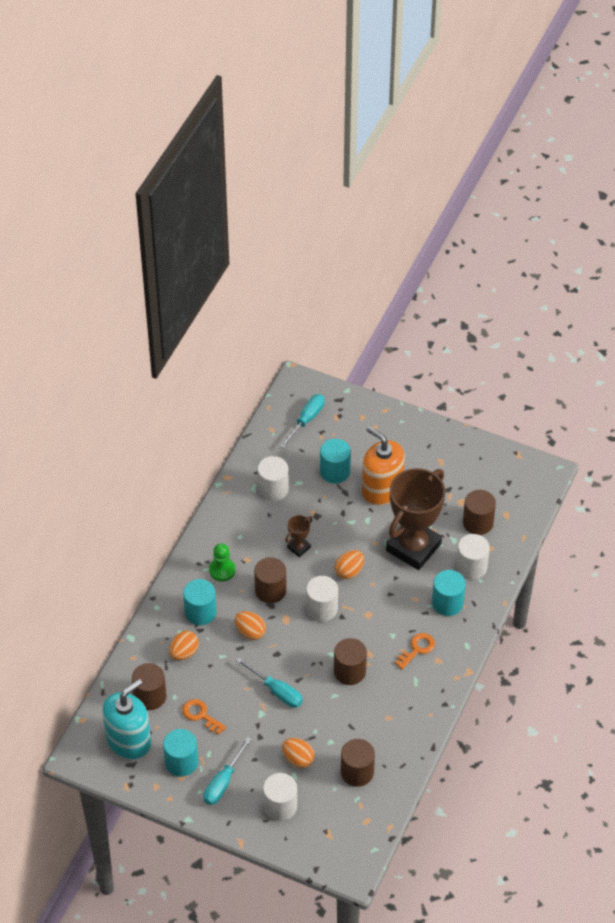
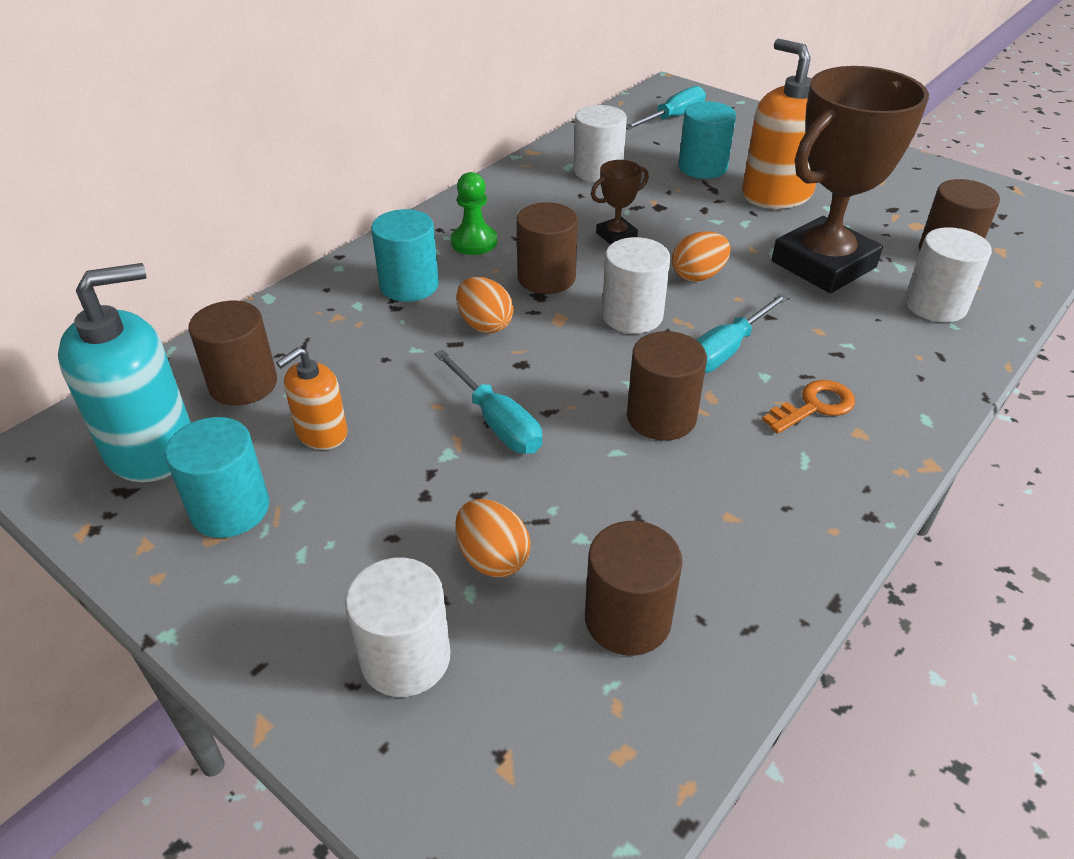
camera: 15 degrees right, 10 degrees down
(184, 652) = (348, 332): orange egg -> none
(201, 715) = (321, 433): orange key -> orange soap dispenser
(223, 782) = (297, 570): turquoise screwdriver -> turquoise screwdriver (726, 351)
(447, 603) = (885, 346): turquoise cylinder -> none

